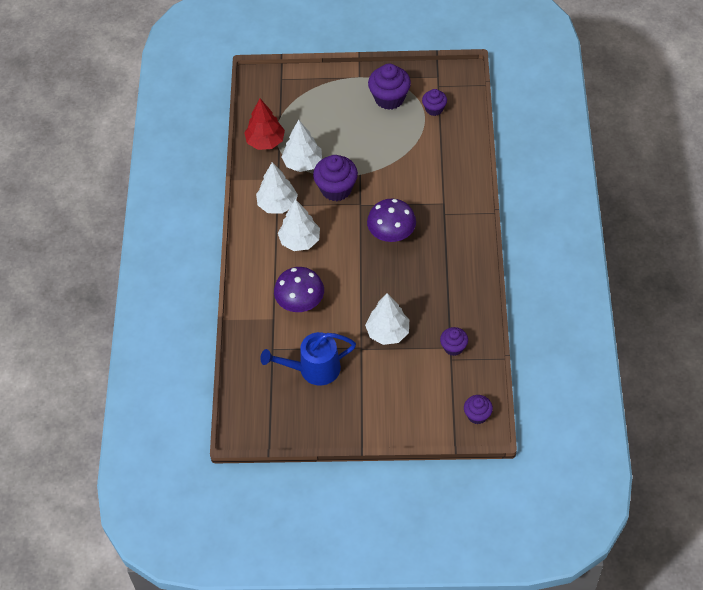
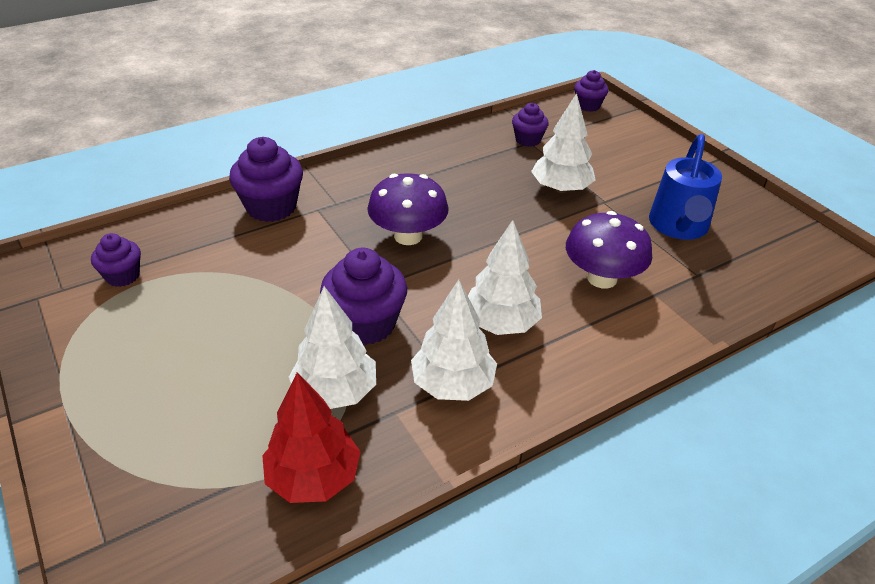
camera: 125 degrees left, 15 degrees down
(313, 369) = (679, 227): blue watering can -> blue watering can turned 60 degrees clockwise
(389, 98) = (113, 337): purple cupcake -> purple cupcake (271, 207)

